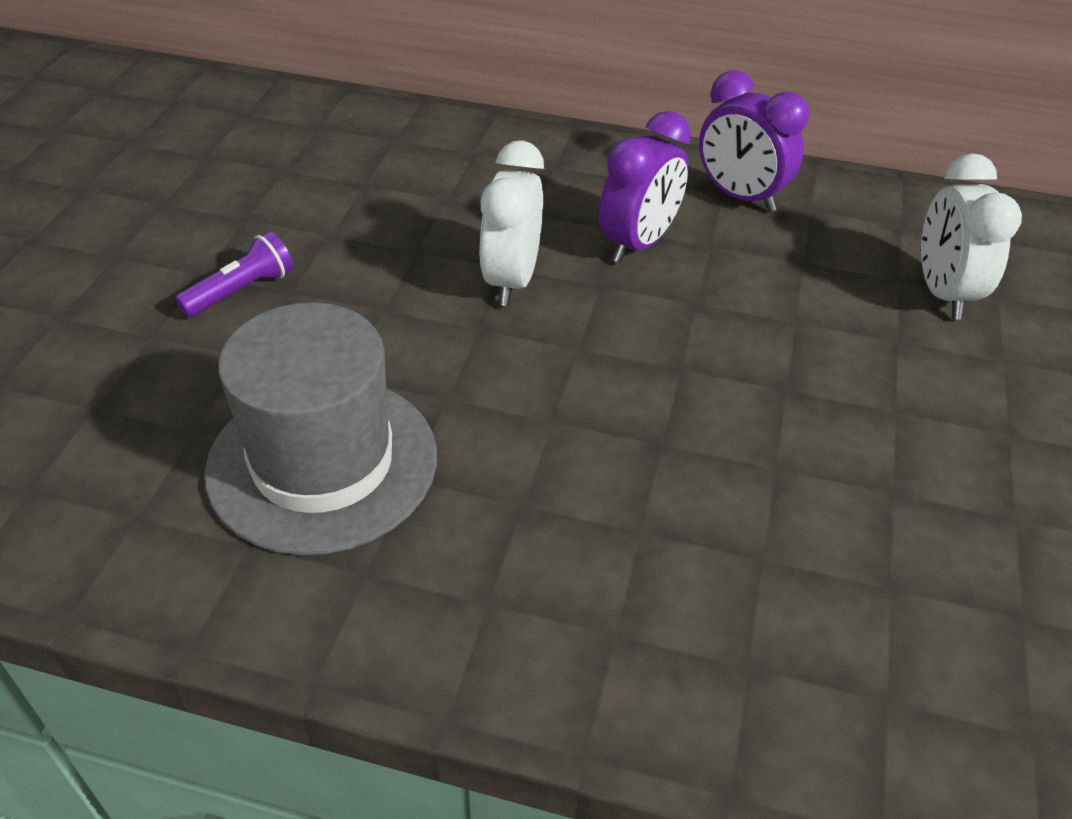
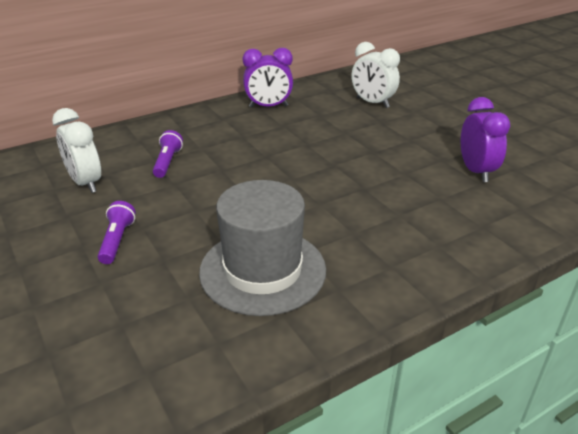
camera: 45 degrees left, 10 degrees down
(457, 210) = (168, 162): none -> purple flashlight
(512, 280) = (231, 172): white clock -> white clock (86, 183)
(638, 243) = (258, 137): purple clock -> purple clock (476, 171)

